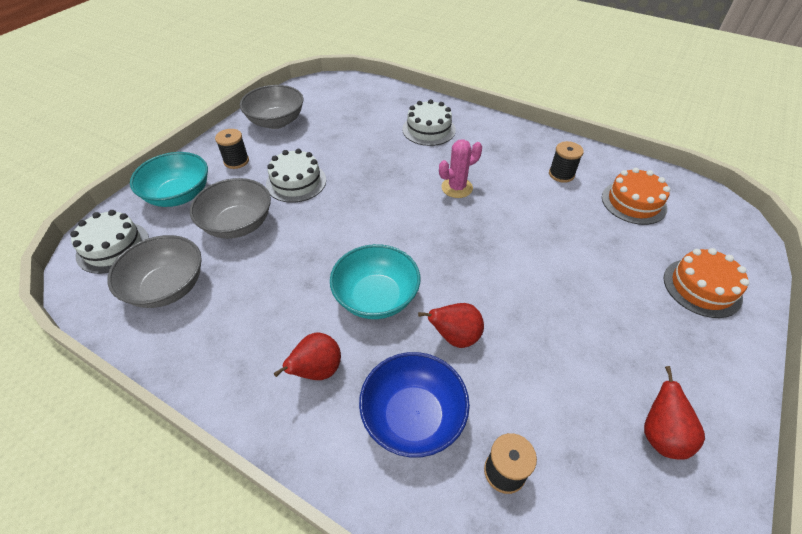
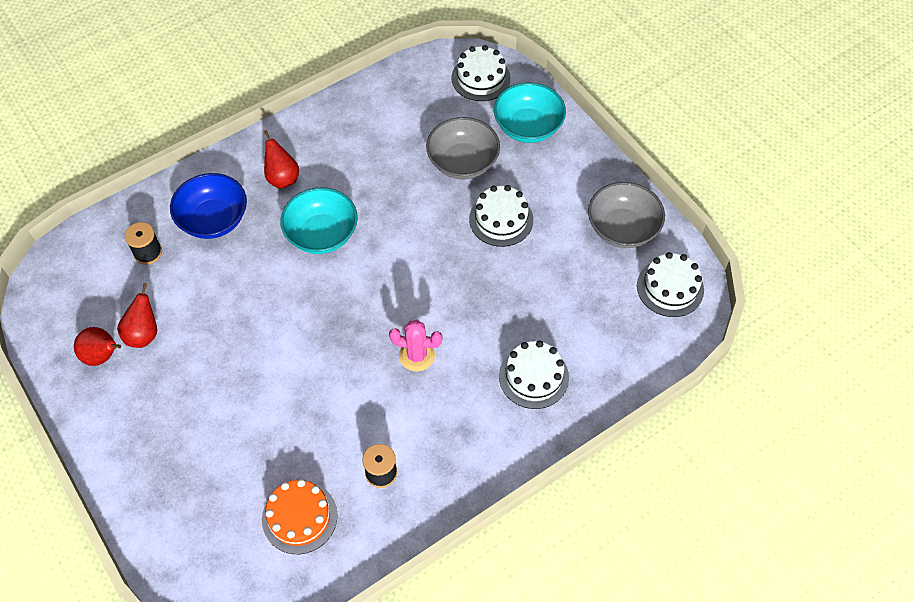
camera: 115 degrees right, 10 degrees up
(167, 287) = (414, 107): grey bowl -> none
(236, 161) = (561, 178): black spool -> none
(318, 93) = (670, 287): none -> white cake
(455, 337) = (253, 271): red pear -> red pear (143, 334)
(457, 188) = (416, 355): pink cactus -> pink cactus turned 75 degrees counterclockwise
(702, 287) = (173, 490): orange cake -> none

